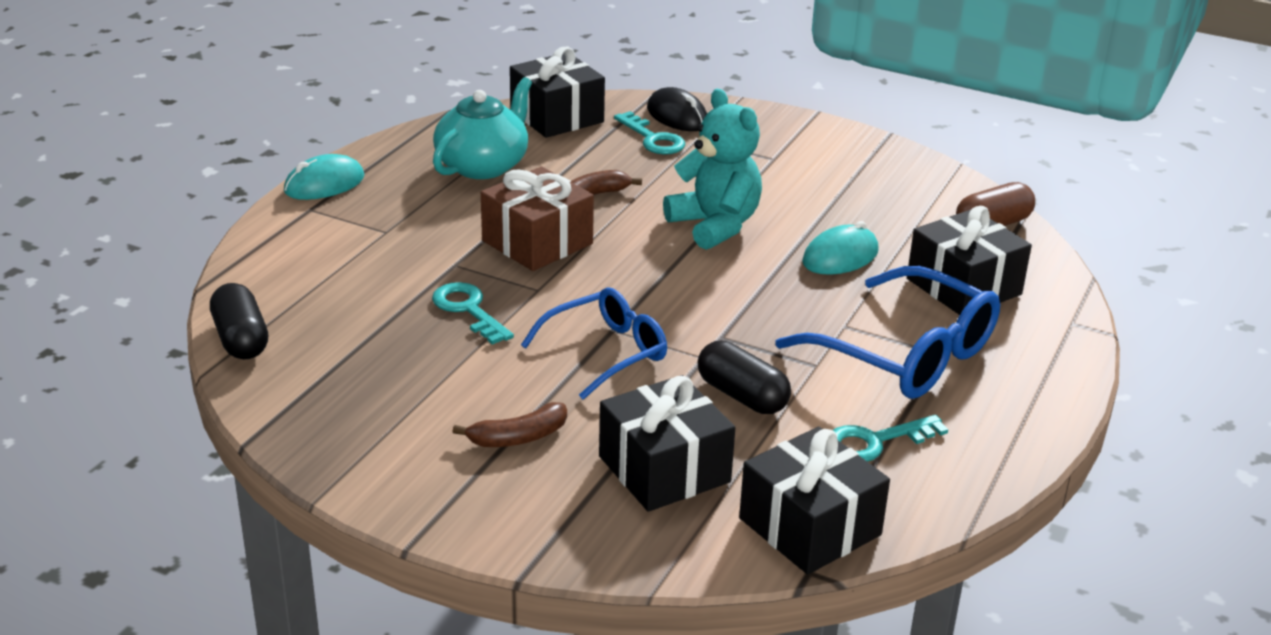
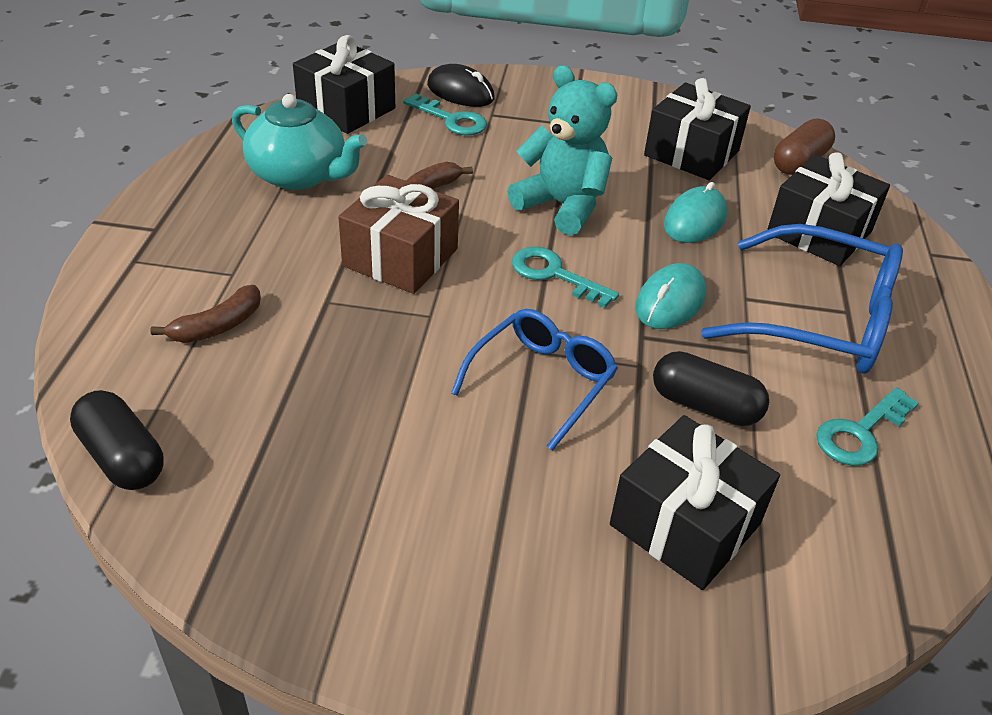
camera: 20 degrees left, 10 degrees up
(324, 184) = (137, 226): turquoise mouse -> turquoise mouse (670, 301)
(468, 310) = (370, 358): turquoise key -> turquoise key (554, 274)
(483, 165) = (299, 175): turquoise teapot -> turquoise teapot turned 105 degrees clockwise
(518, 437) = (510, 521): brown banana -> brown banana (218, 326)
(810, 526) = (870, 562): black gift -> black gift (691, 153)

